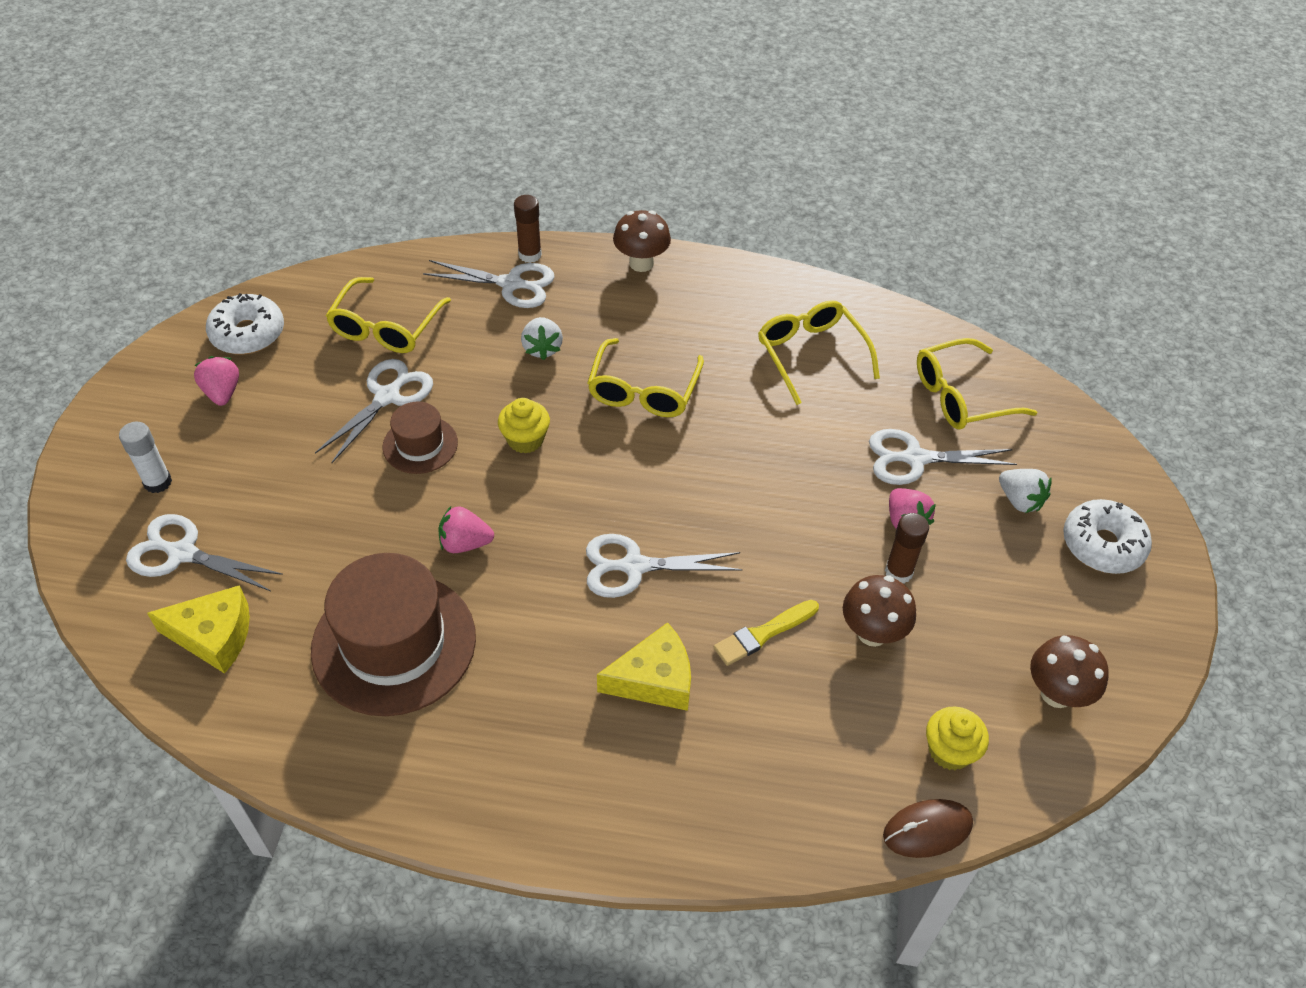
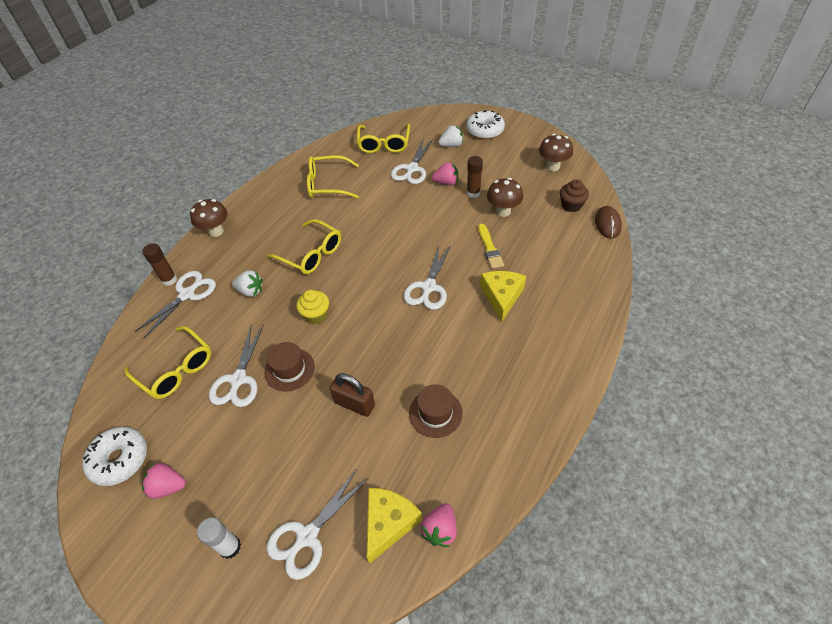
camera: 65 degrees left, 0 degrees up
(383, 539) = (354, 404): none -> brown padlock
(387, 396) = (238, 380): white scissors -> white scissors turned 135 degrees counterclockwise
(394, 643) = (435, 413): brown hat -> brown hat, size x0.52
(465, 543) = (378, 361): pink strawberry -> pink strawberry (440, 530)
(950, 750) = (571, 205): yellow cupcake -> brown cupcake

